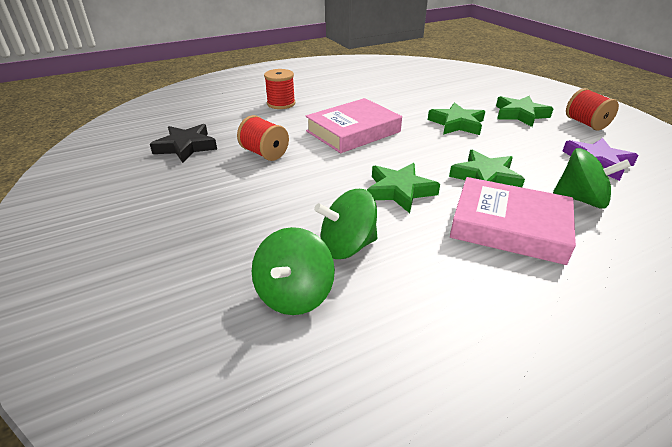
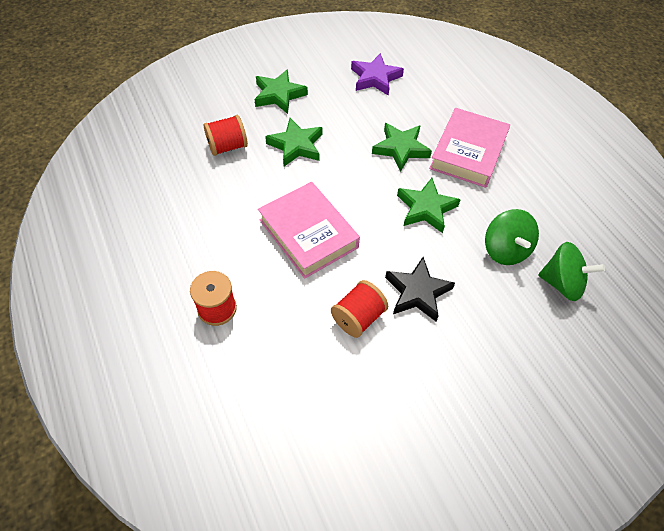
camera: 90 degrees left, 20 degrees up
(186, 147) = (340, 407): black star -> black star (417, 292)
(581, 199) = (429, 105): green spinning top -> none
(586, 123) = (303, 59): red spool -> red spool (227, 146)

